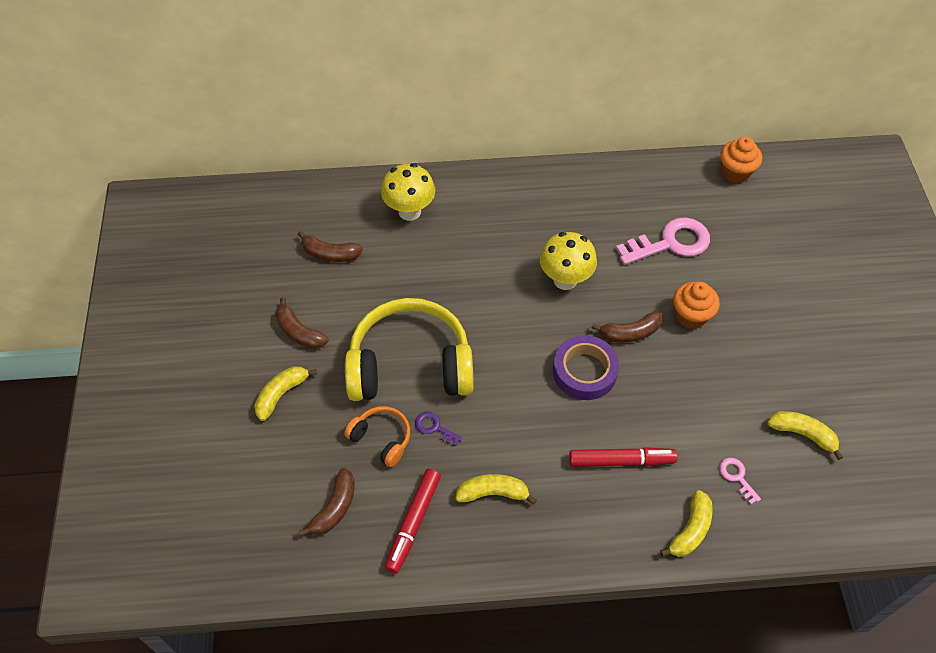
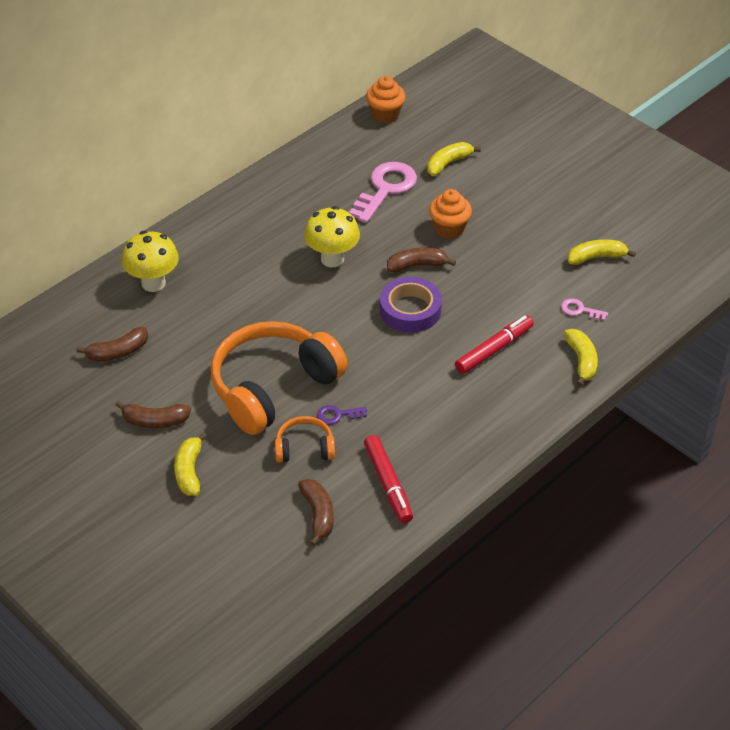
camera: 40 degrees left, 10 degrees down
(410, 365) = (273, 387): yellow headphones -> orange headphones
(493, 493) = (425, 427): yellow banana -> yellow banana (448, 163)
(630, 333) = (417, 265): brown banana -> brown banana turned 135 degrees counterclockwise

